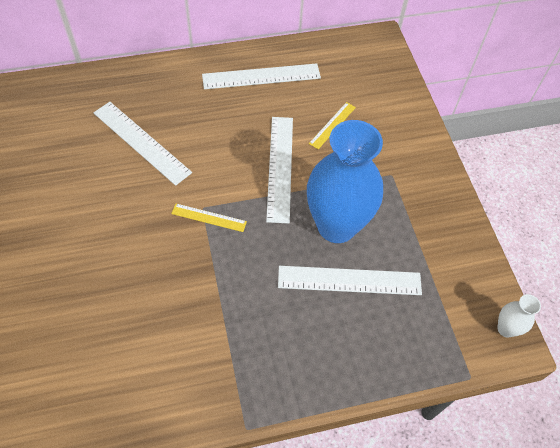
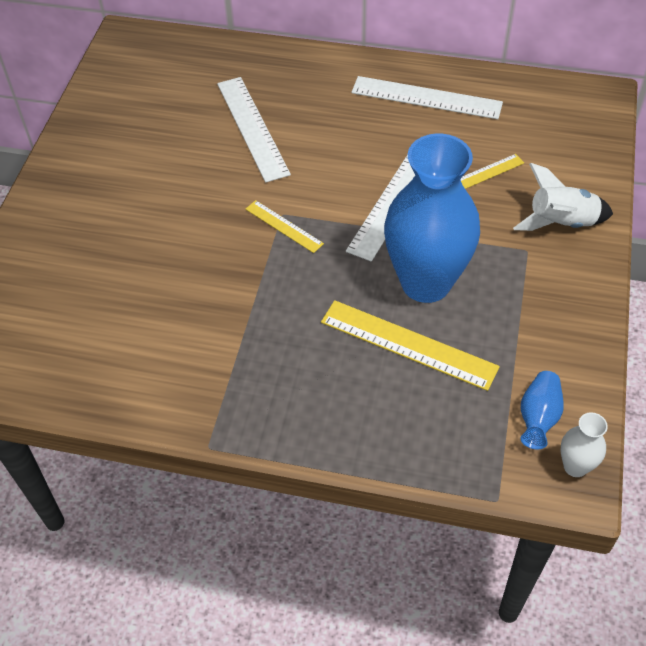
camera: 30 degrees right, 5 degrees down
(349, 280) = (408, 344): white ruler -> yellow ruler
(403, 145) = (561, 223): none -> white rocket
(464, 302) = (538, 417): none -> blue vase

